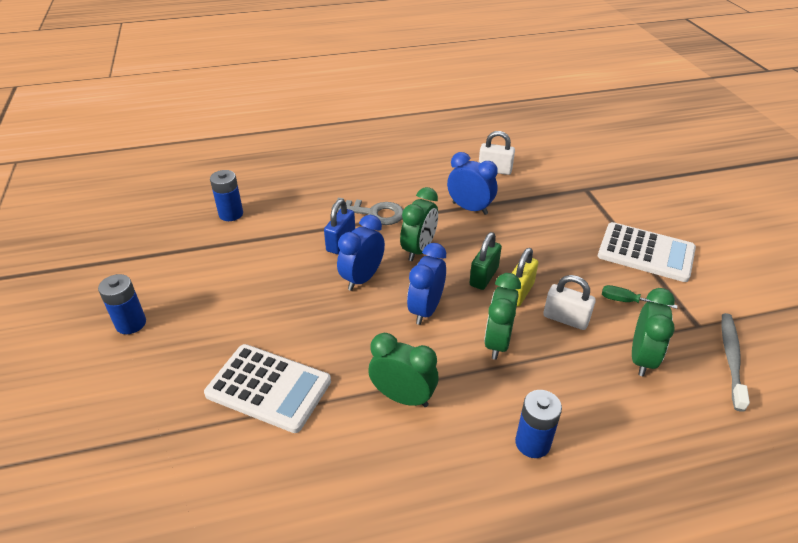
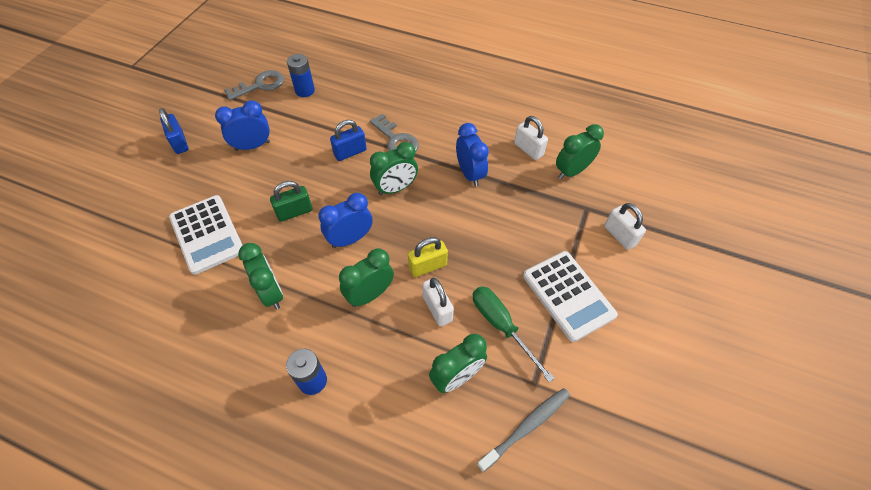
camera: 35 degrees right, 15 degrees up
(131, 323) = (179, 143): blue battery -> blue padlock
(172, 230) = (260, 85): none -> grey key
(362, 278) = (335, 189): blue clock -> blue clock (252, 146)
(484, 276) = (417, 238): green padlock -> green padlock (294, 212)
(545, 170) = (571, 171): none -> green clock
(627, 301) = (501, 326): green screwdriver -> green screwdriver, size x1.68
(629, 195) = (619, 235): none -> white padlock

